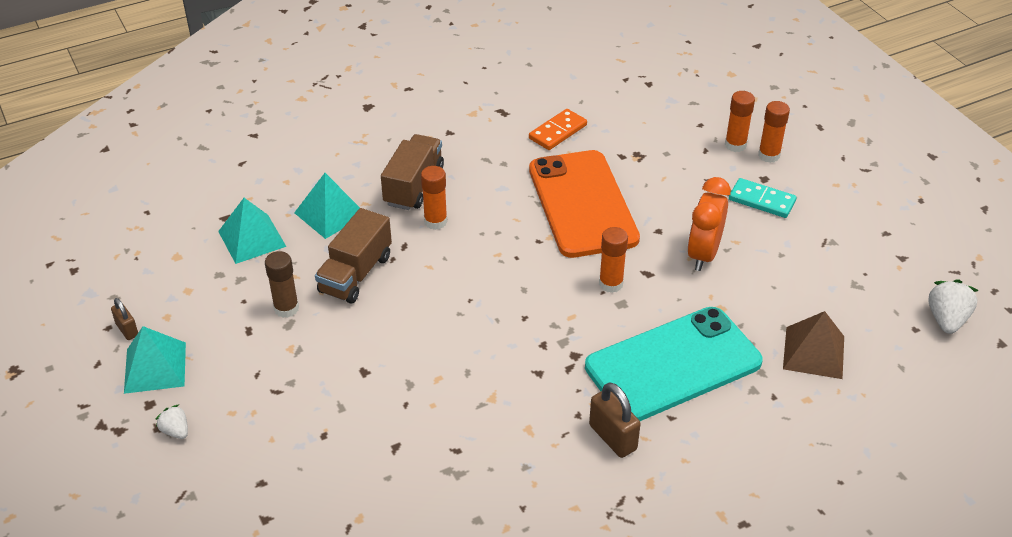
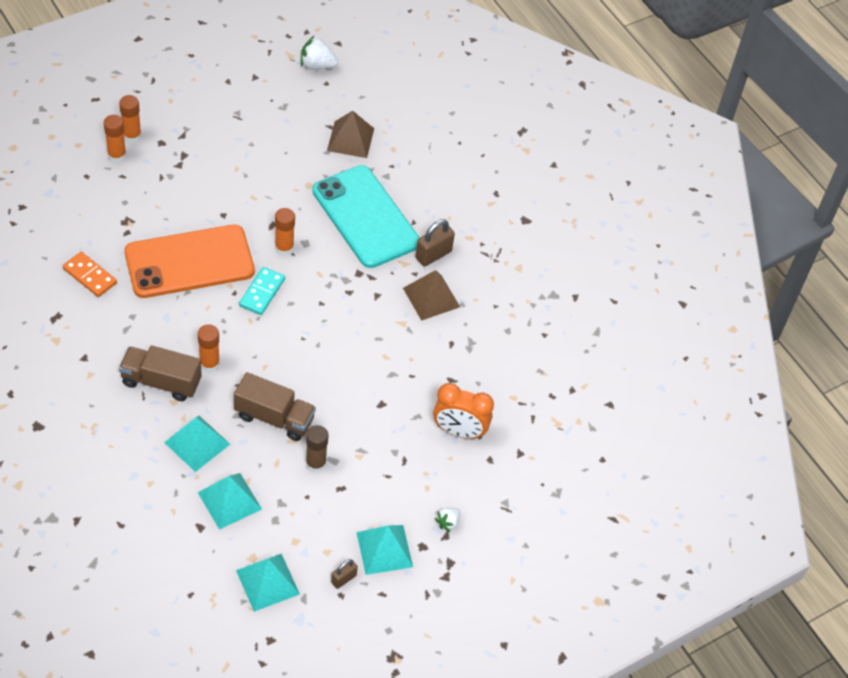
camera: 100 degrees left, 10 degrees up
(143, 268) = (267, 582): none -> turquoise pyramid
(536, 431) = (431, 297): none -> brown pyramid
(703, 254) = (251, 189): orange clock -> orange clock (459, 431)
(762, 200) = (188, 147): turquoise domino -> turquoise domino (262, 292)

